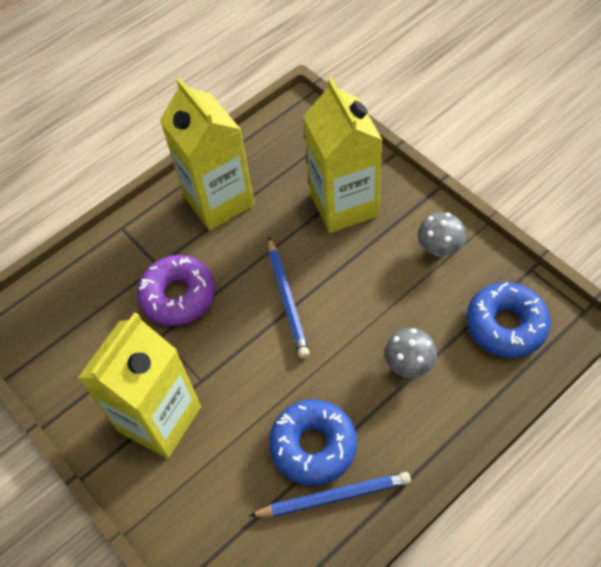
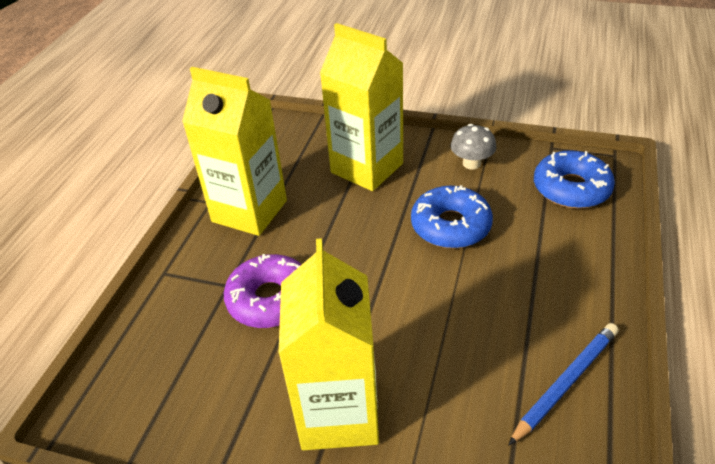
camera: 35 degrees left, 15 degrees down
(287, 299) = (379, 253): blue pencil -> none
(313, 446) = (508, 352): blue donut -> blue donut (450, 226)
(409, 364) = (526, 249): grey mushroom -> none

